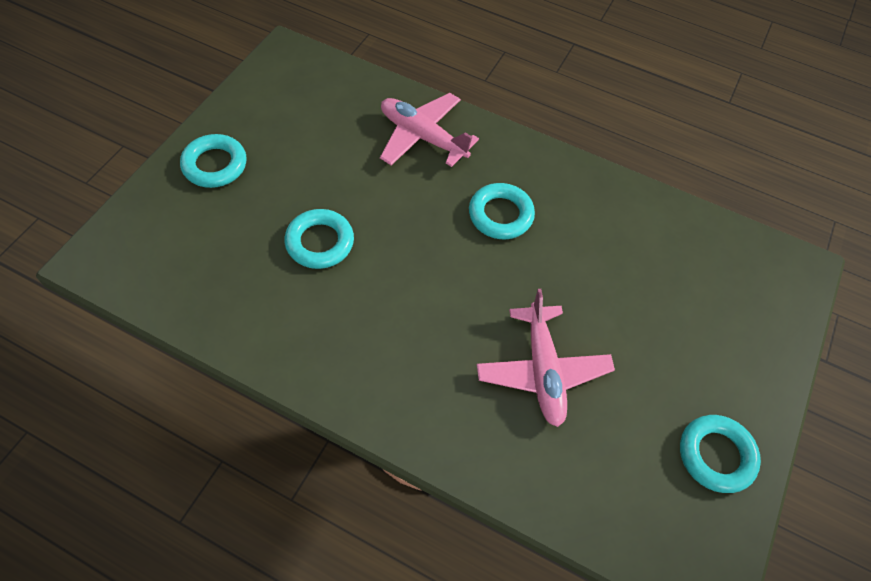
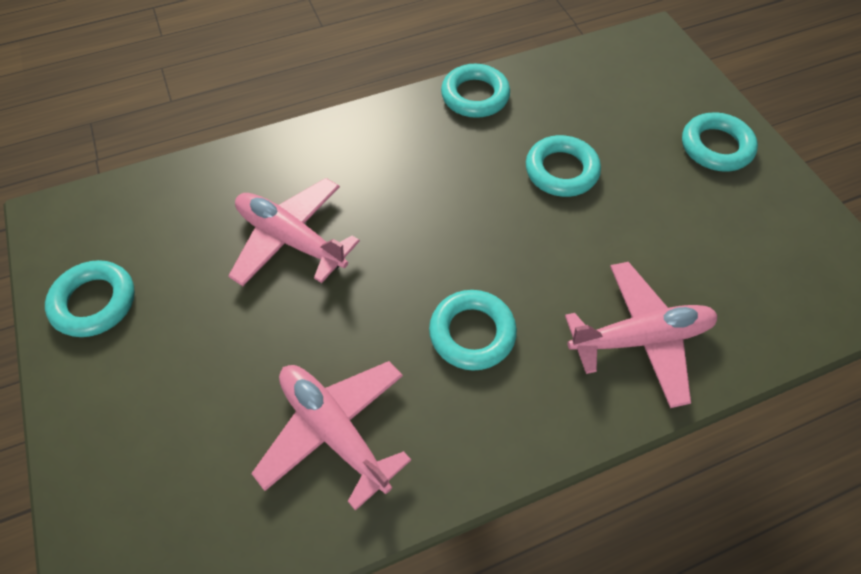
camera: 135 degrees right, 0 degrees up
(282, 352) = (475, 96): none -> turquoise ring
(624, 240) = (334, 431): none -> pink plane

